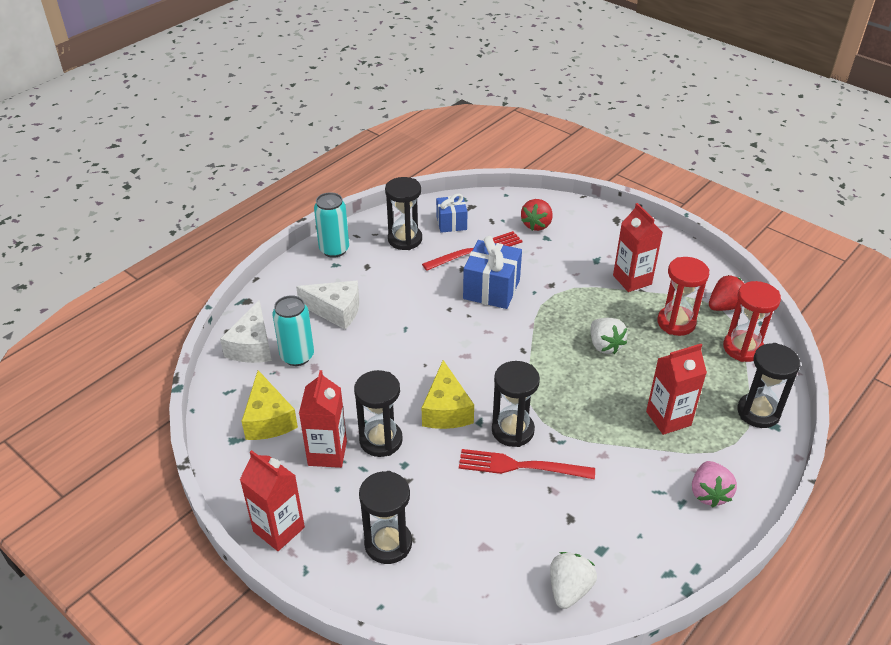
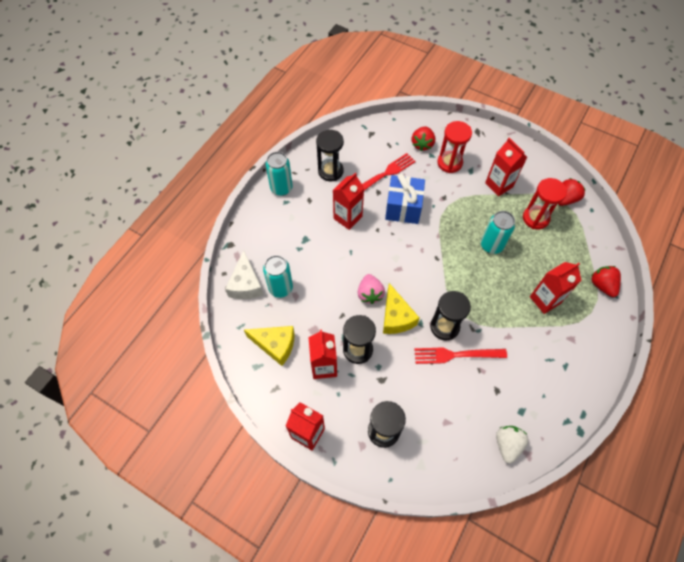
camera: 10 degrees left, 20 degrees up
(268, 419) = (275, 345): yellow cheese -> yellow cheese turned 45 degrees counterclockwise
(336, 311) = (297, 244): white cheese -> none
(412, 291) = (347, 217): none -> red carton
(451, 223) = (360, 151): blue gift -> none
(605, 345) = (491, 245): white strawberry -> turquoise can
(709, 493) = (581, 355): pink strawberry -> pink strawberry (370, 294)
(742, 348) = (583, 233): red hourglass -> red hourglass (449, 163)
(758, 412) = (602, 285): black hourglass -> red strawberry

